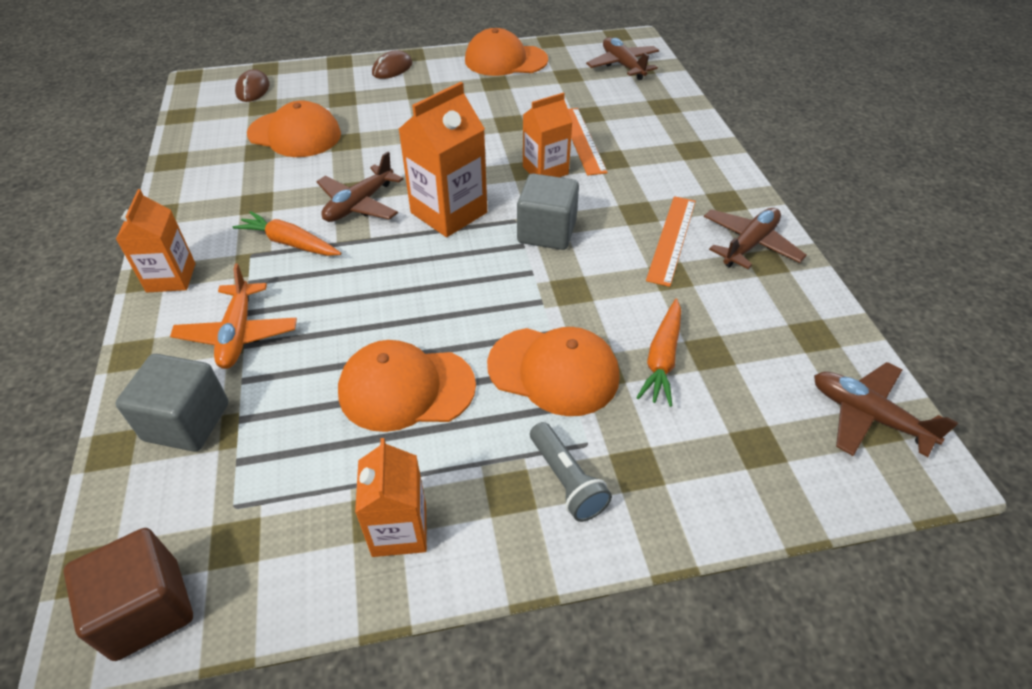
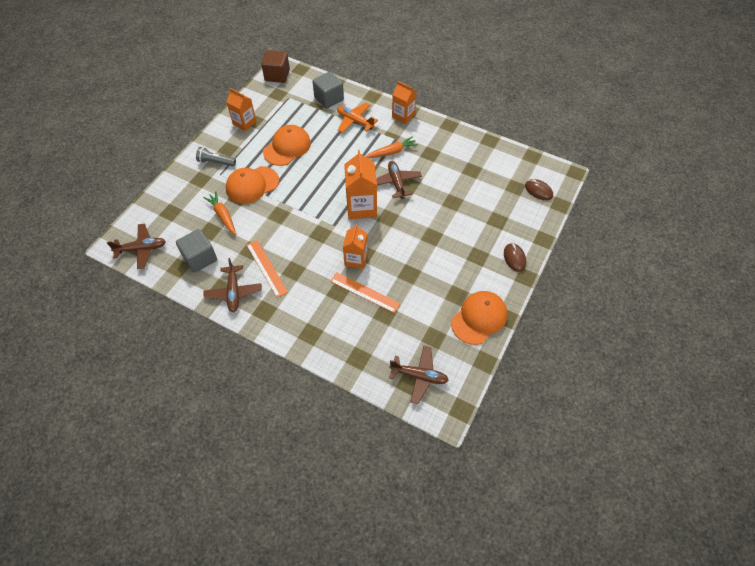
camera: 130 degrees right, 10 degrees up
(295, 134) = (476, 187): orange cap -> none
(546, 232) = (316, 230): grey cube -> grey cube (200, 258)

